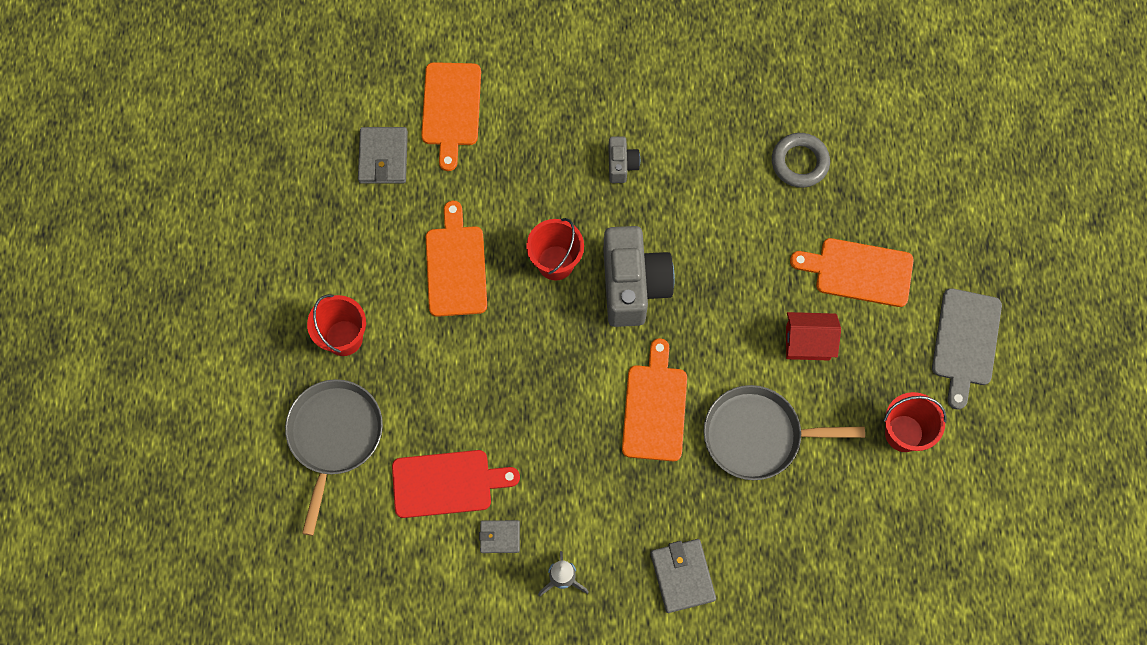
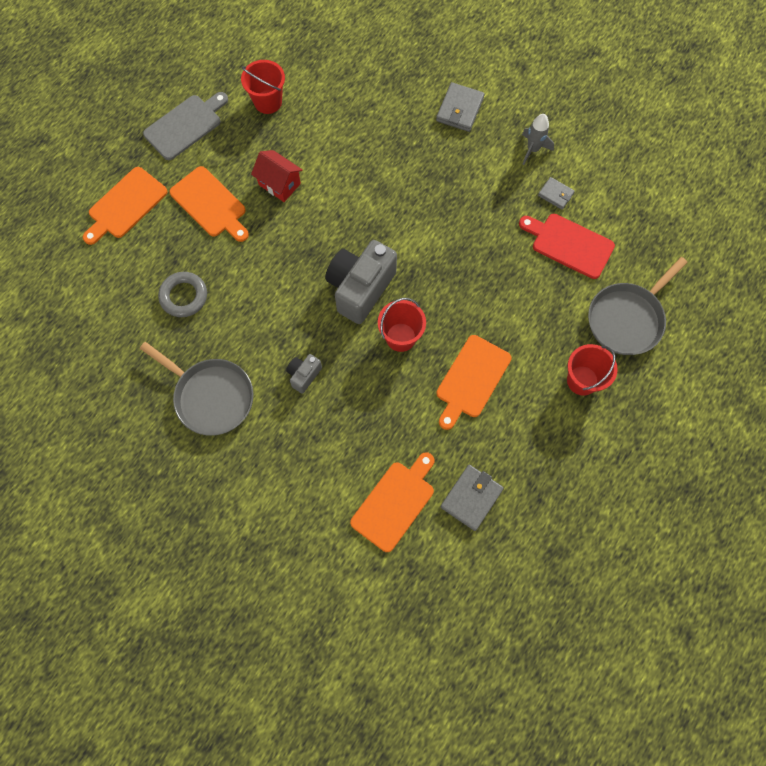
camera: 145 degrees left, 0 degrees up
(655, 407) = (404, 207): orange cutting board -> orange cutting board (125, 205)
(757, 435) = (355, 153): grey pan -> grey pan (211, 396)

